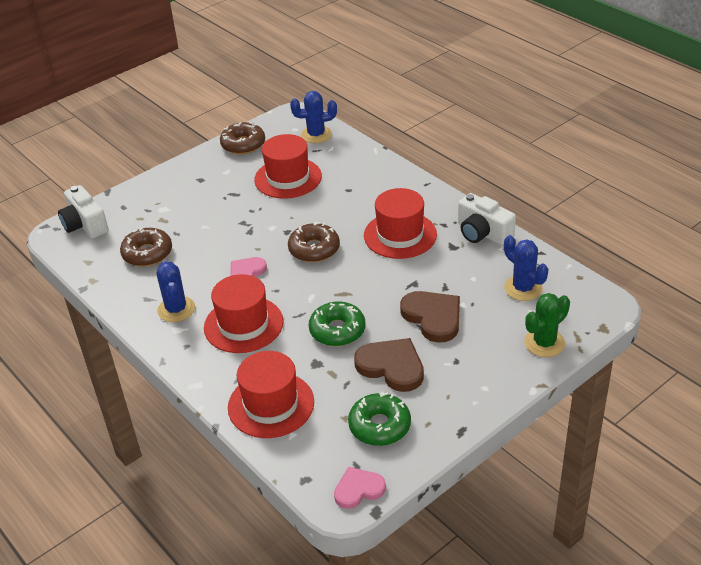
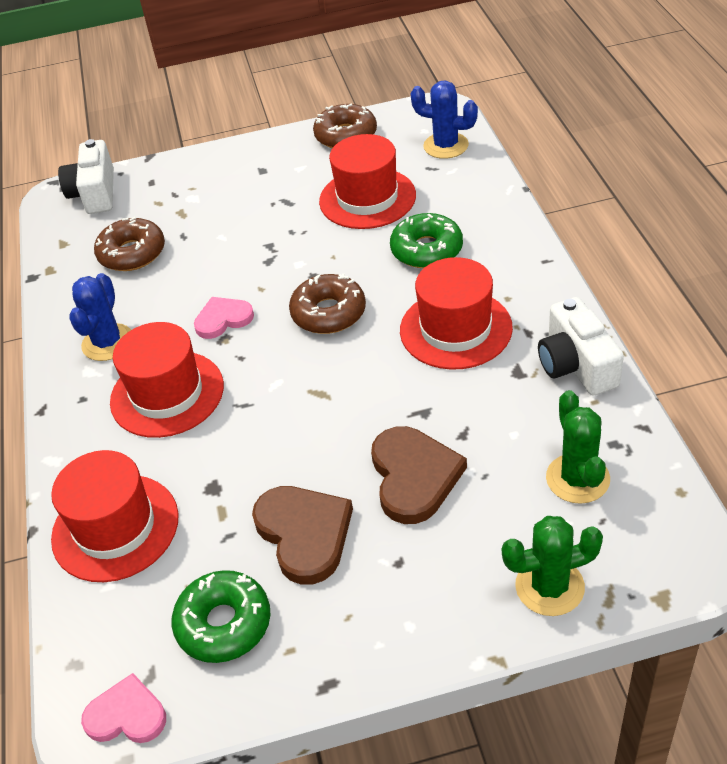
camera: 30 degrees right, 5 degrees up
(337, 330) = (273, 447): green donut -> green donut (426, 250)
(523, 288) = (577, 478): blue cactus -> green cactus

